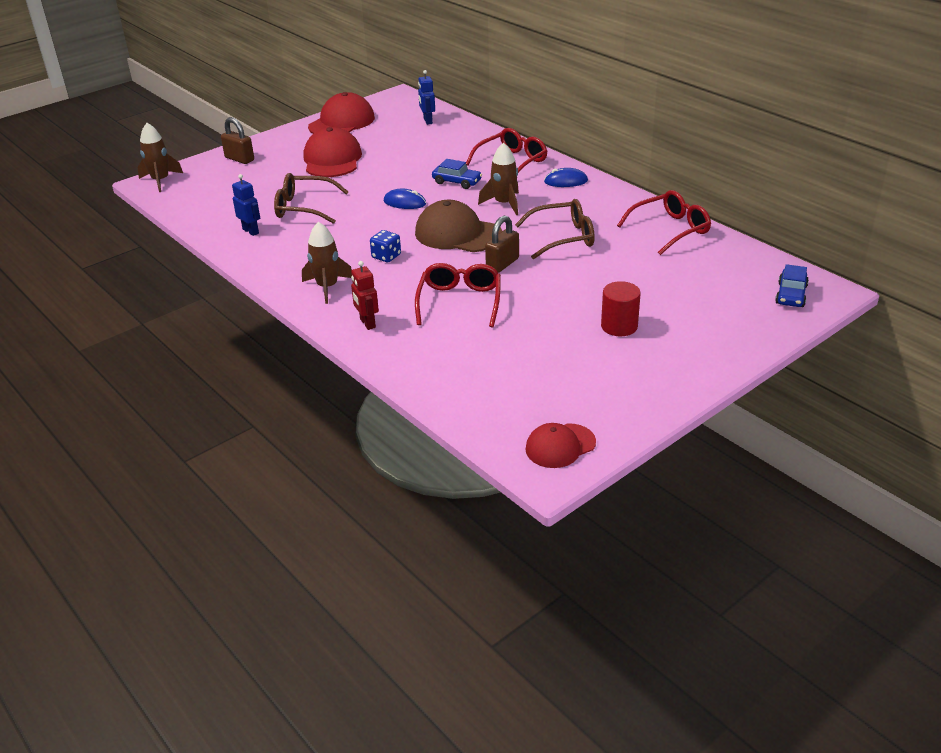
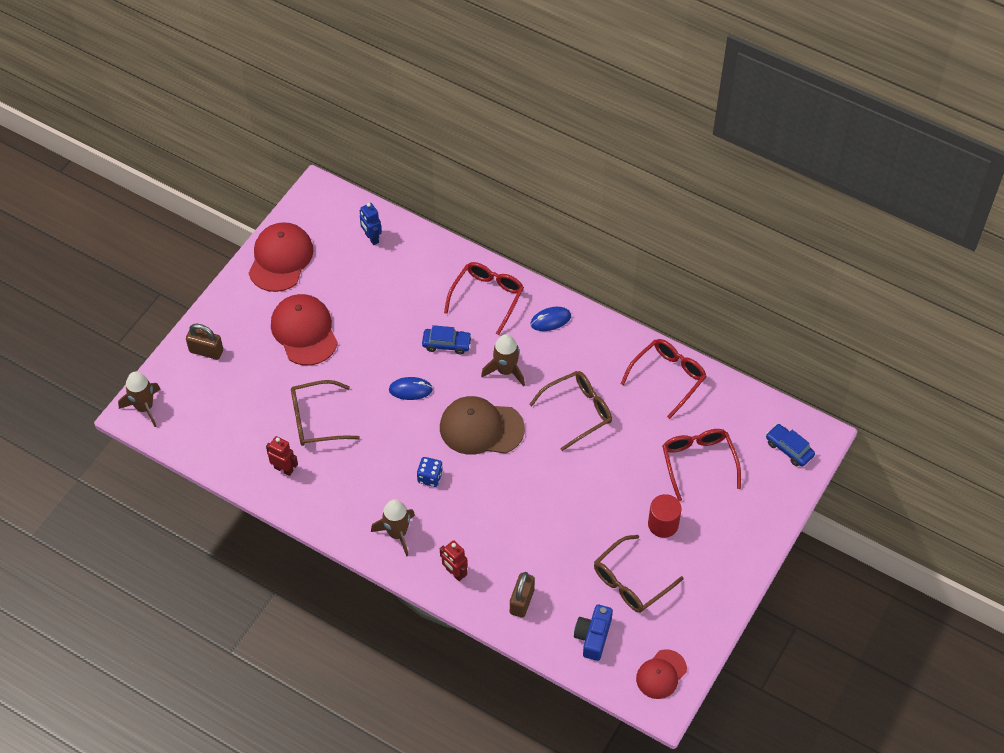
camera: 20 degrees left, 20 degrees up
(251, 231) = (284, 469): blue robot -> red robot
(460, 302) = (521, 525): red glasses -> red glasses (698, 462)
(493, 398) = (593, 636): none -> blue camera
(502, 264) = (538, 463): brown padlock -> brown padlock (522, 601)
(560, 363) = (631, 582): none -> brown glasses
(791, 295) = (789, 449): blue car -> blue car turned 135 degrees clockwise

